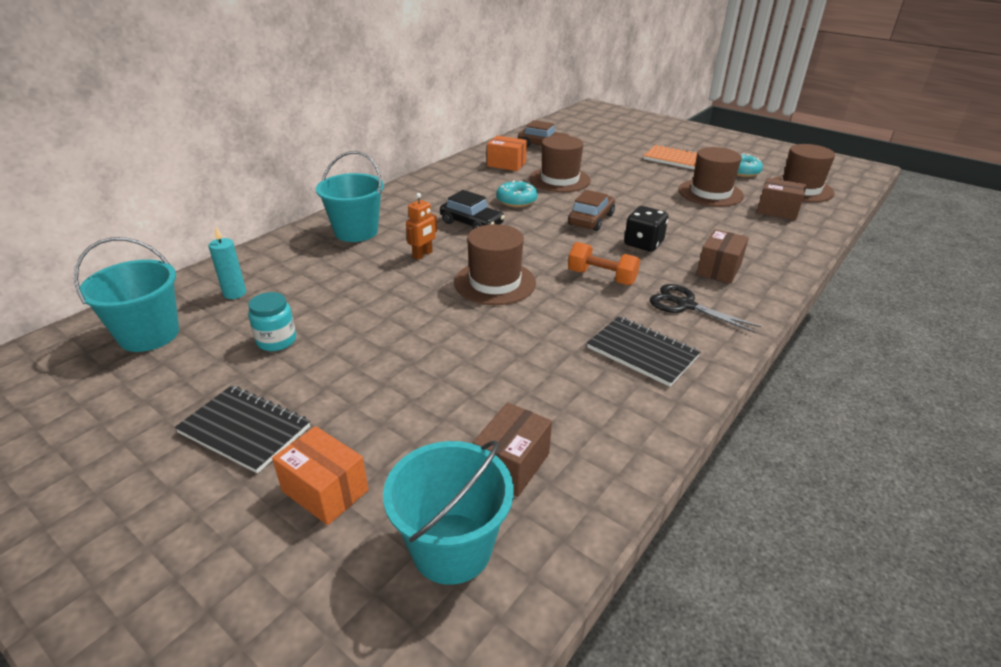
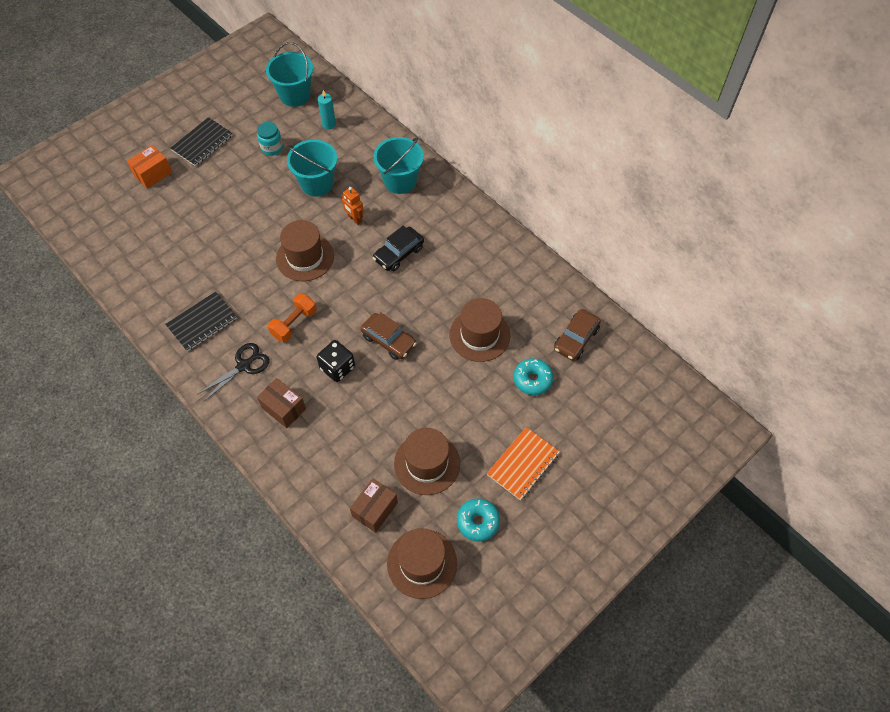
camera: 100 degrees right, 25 degrees up
(452, 548) = (105, 215): turquoise bucket -> turquoise bucket (317, 183)
(506, 164) = (525, 296): orange box -> none
(511, 464) = (140, 242): brown box -> none
(516, 201) = (437, 291): turquoise donut -> turquoise donut (532, 379)

